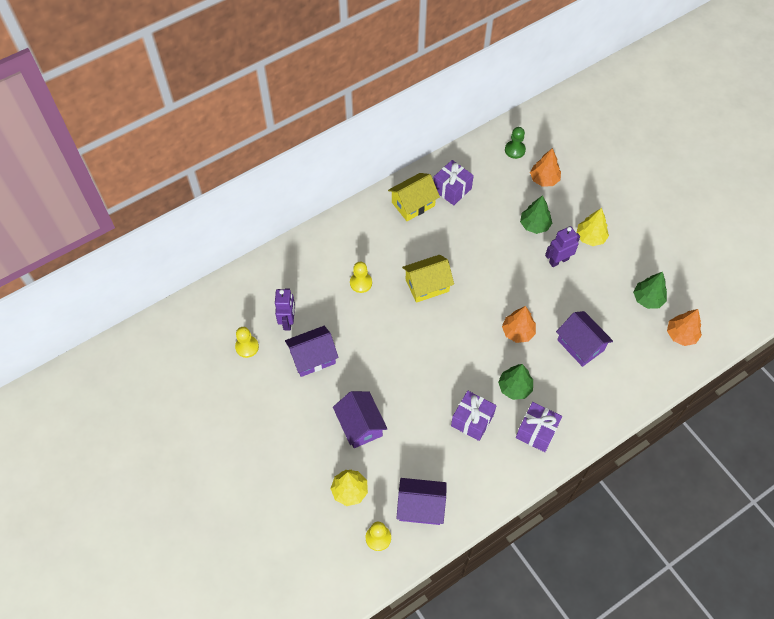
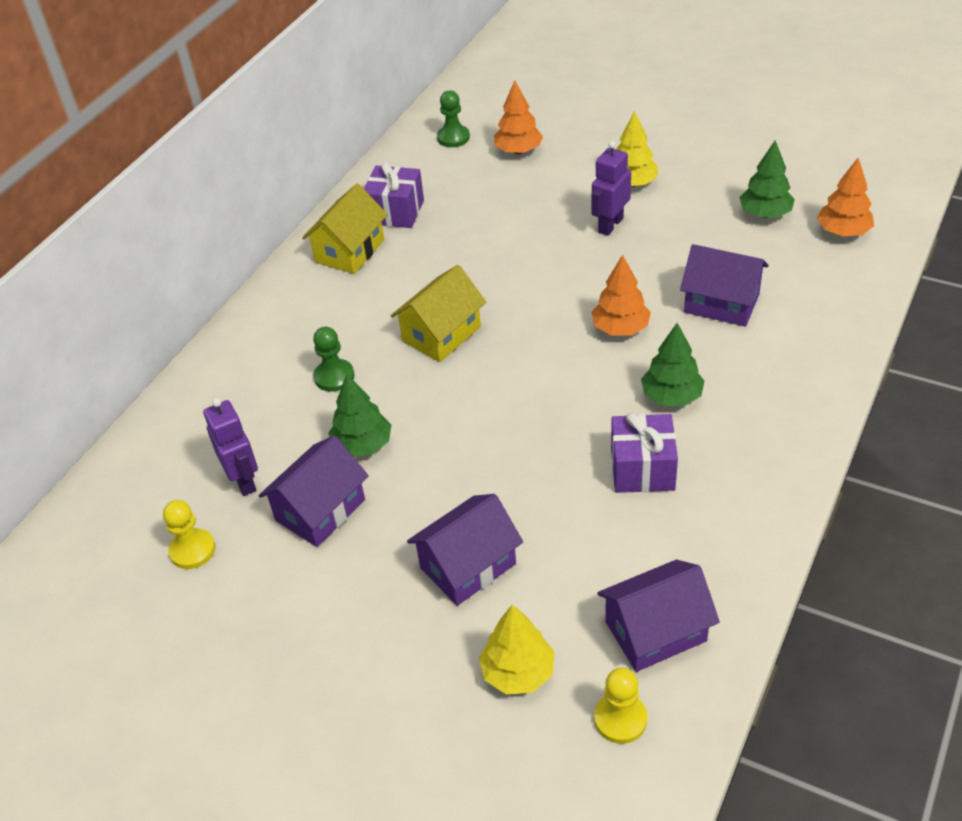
camera: 25 degrees left, 15 degrees down
(360, 425) = (468, 565): purple house -> purple house turned 75 degrees counterclockwise
(361, 283) = (334, 377): yellow pawn -> green pawn
(534, 225) = (545, 202): green tree -> green tree (362, 445)
(536, 431) = (750, 435): purple gift -> none

